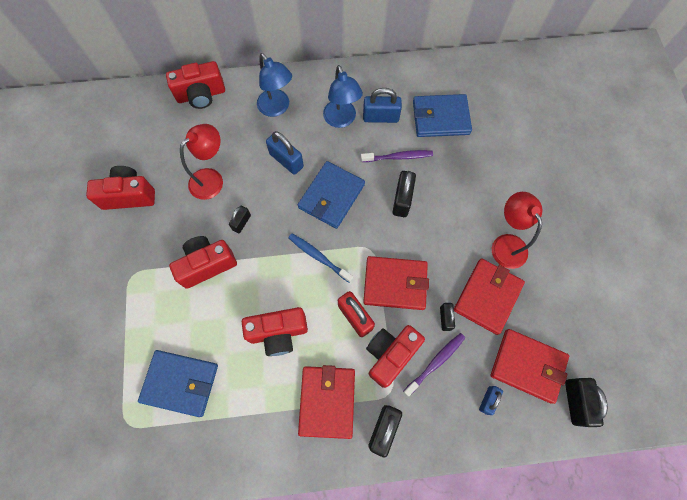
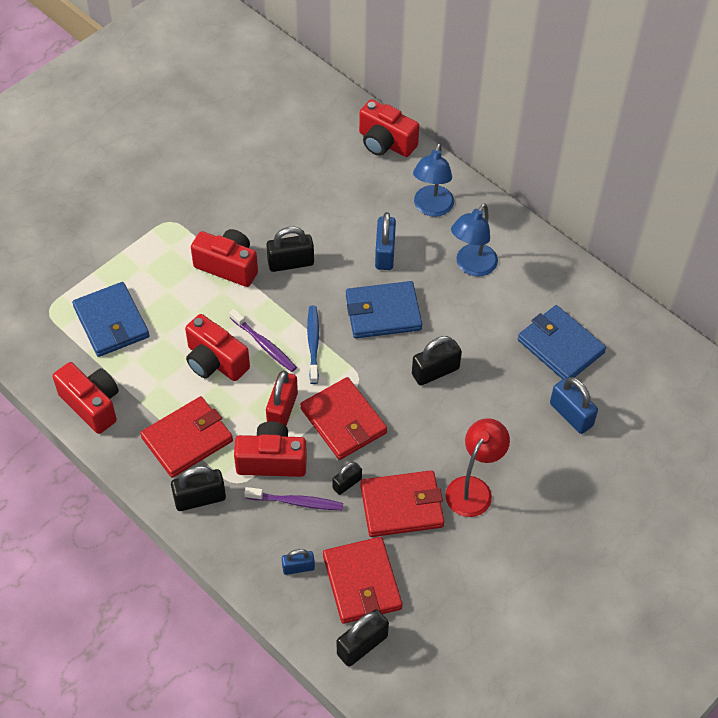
camera: 50 degrees right, 15 degrees down
(129, 195) = (237, 165): red camera -> red camera (92, 404)
(212, 179) = (311, 211): red lamp -> none
(241, 222) = (290, 263): black padlock -> black padlock, size x1.64
(380, 117) = (508, 296): blue padlock -> blue padlock (571, 415)
(398, 157) = (478, 339): purple toothbrush -> purple toothbrush (264, 345)

